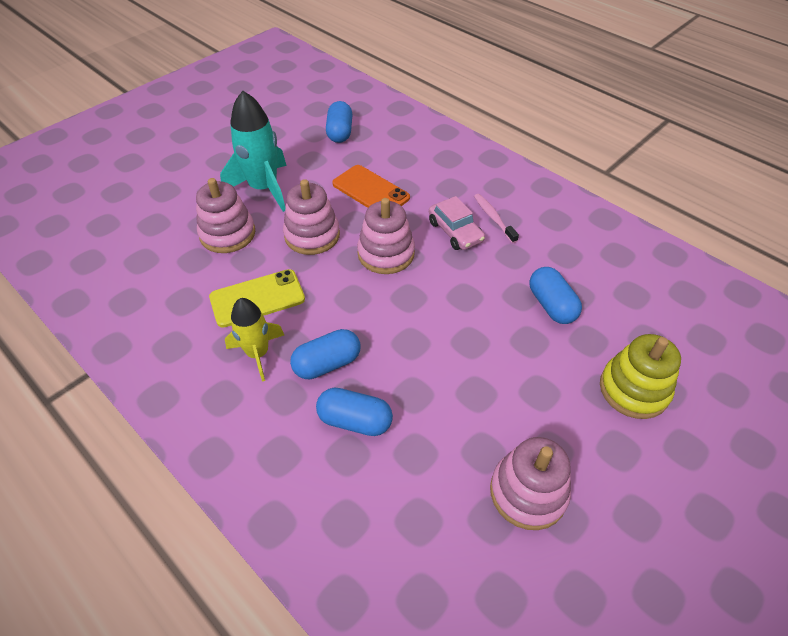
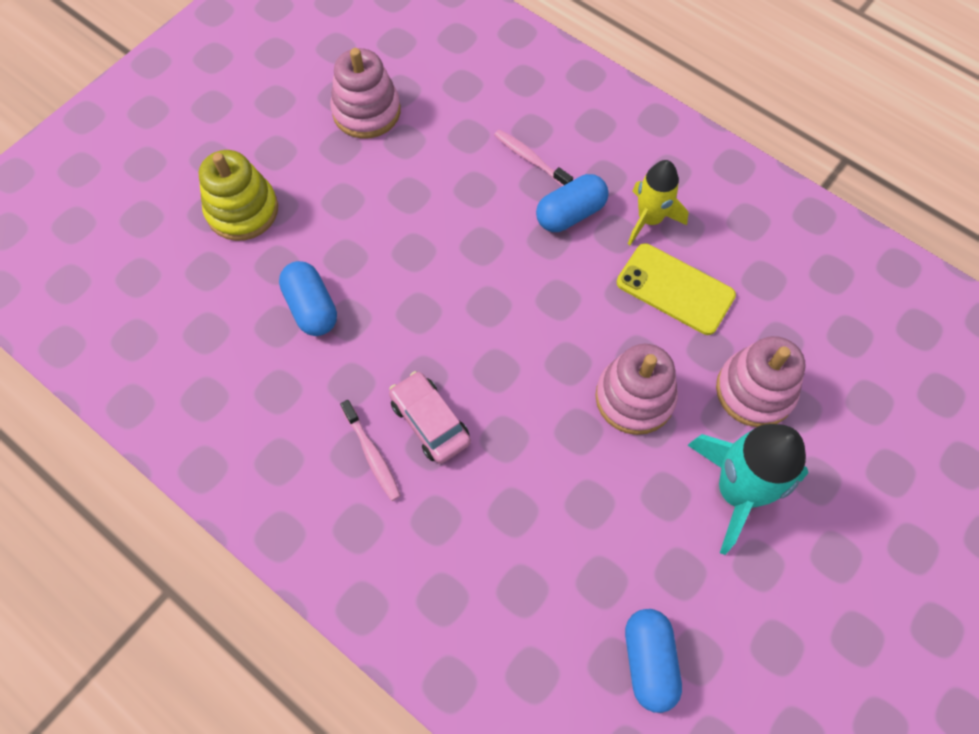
camera: 175 degrees right, 15 degrees up
(257, 298) = (675, 289): yellow phone -> yellow phone turned 60 degrees clockwise
(355, 421) = (530, 159): blue capsule -> pink toothbrush
(370, 191) = (566, 500): orange phone -> none
(386, 254) = (525, 372): pink stacking toy -> none

